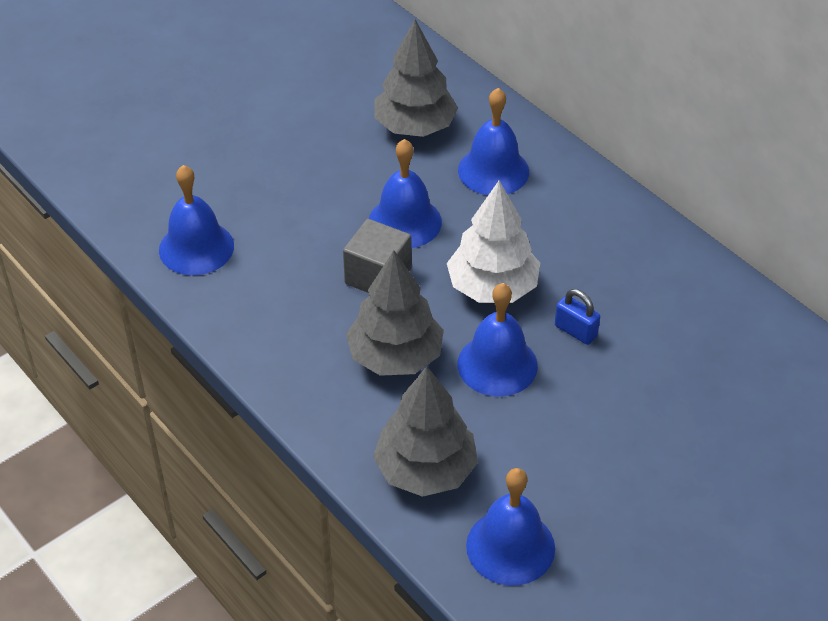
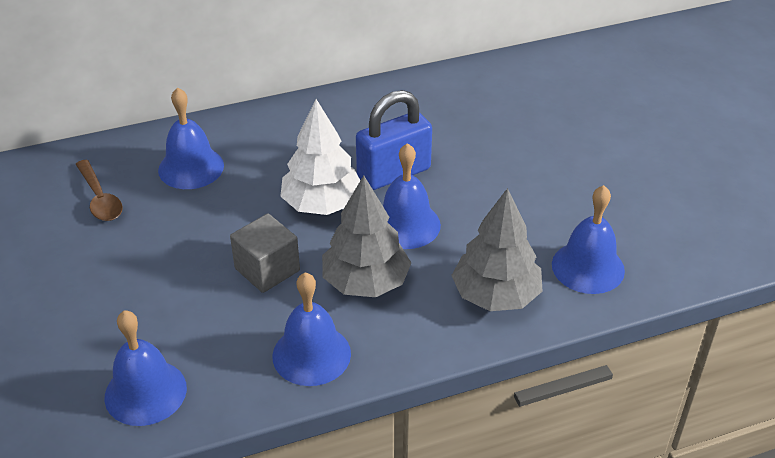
camera: 70 degrees left, 5 degrees down
(404, 222) = (213, 236): blue bell -> blue bell (311, 354)
(415, 126) = (100, 198): grey tree -> brown spoon
(575, 331) = (393, 173): blue padlock -> blue padlock, size x2.02

